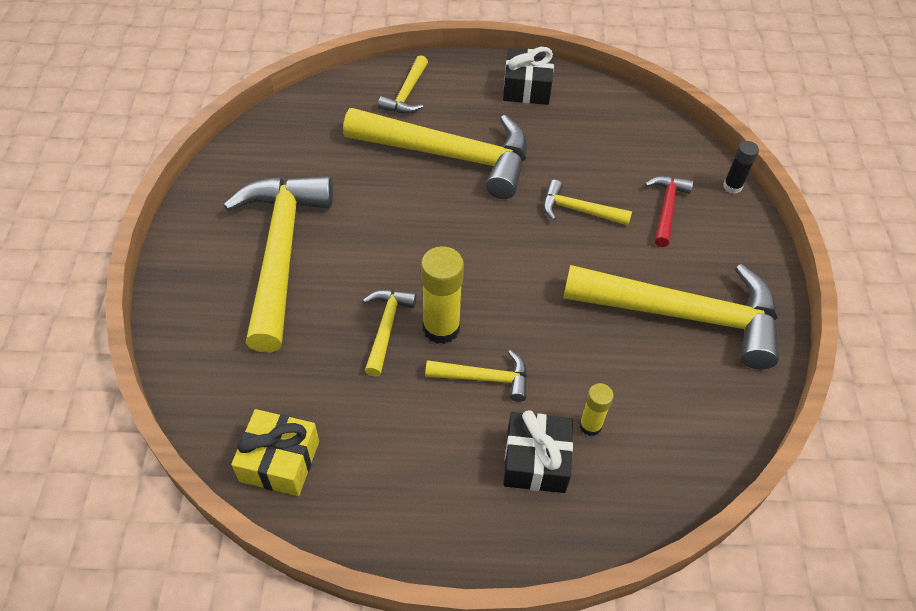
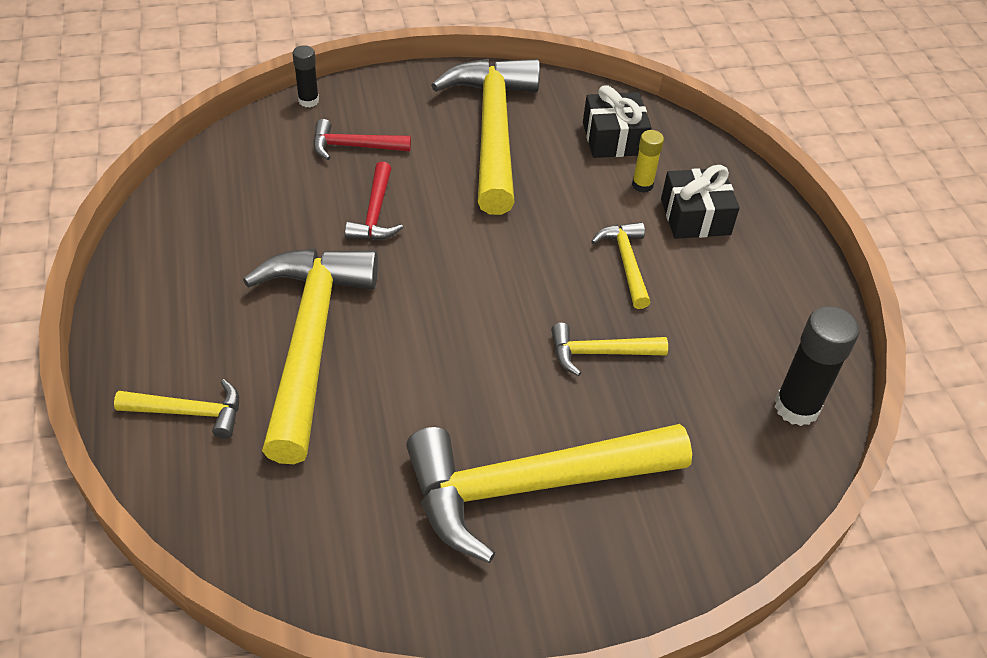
camera: 105 degrees left, 5 degrees down
(279, 461) = (796, 407): yellow gift -> black glue stick
(441, 328) = (580, 306): yellow glue stick -> none
(527, 88) = (161, 281): black gift -> black gift (613, 138)
(579, 210) = (375, 213): yellow hammer -> red hammer

